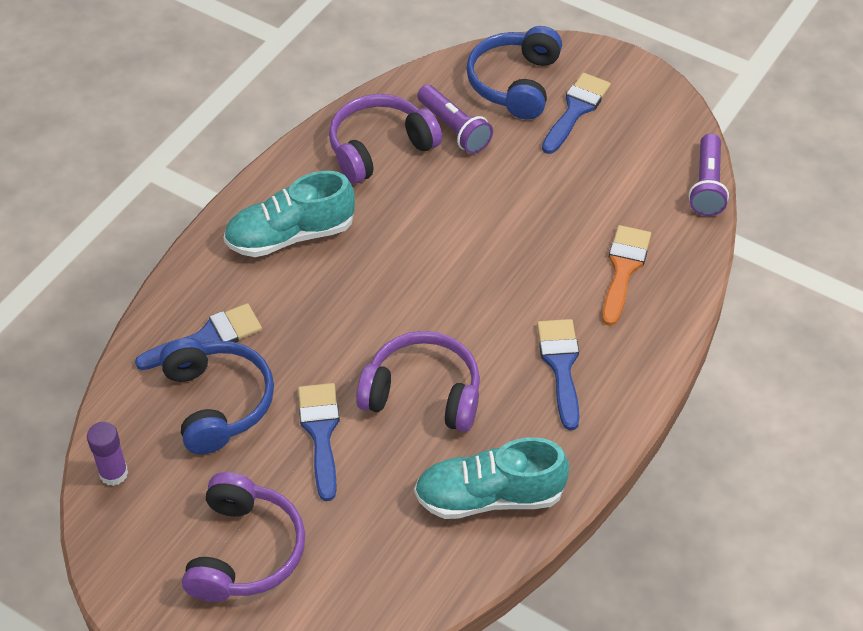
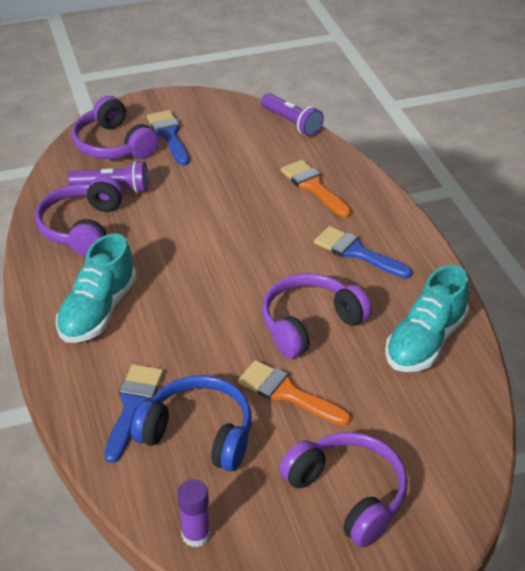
camera: 50 degrees left, 10 degrees down
(321, 433) = (287, 393): blue brush -> orange brush
(515, 83) = (113, 145): blue headphones -> purple headphones

